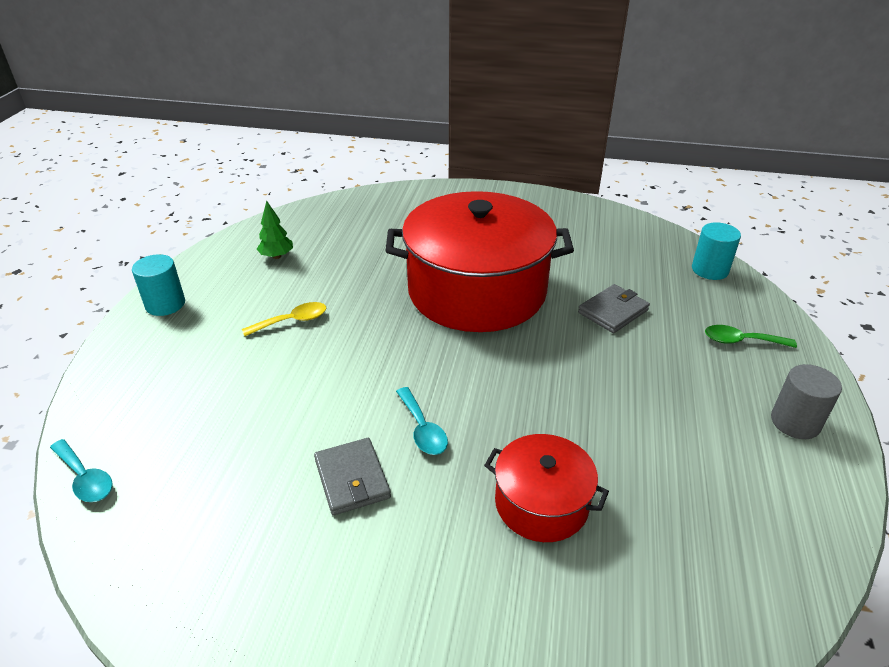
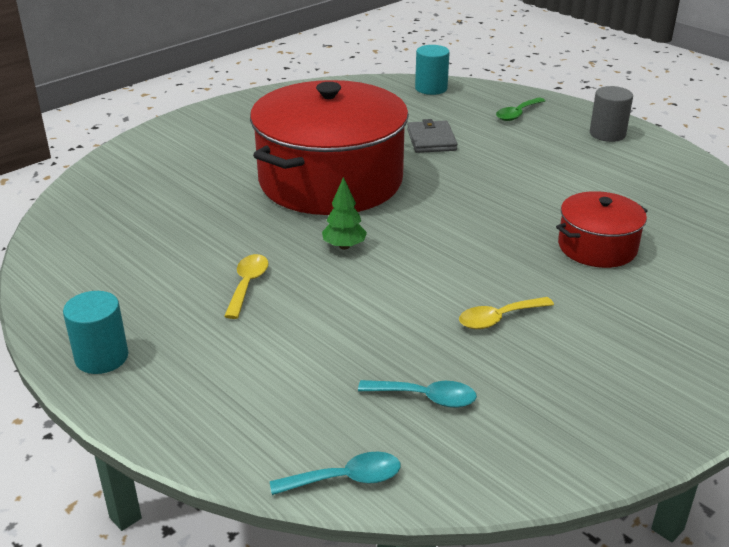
camera: 55 degrees left, 5 degrees down
(277, 256) = (118, 260): green tree -> green tree (344, 246)
(352, 479) = (498, 318): grey wallet -> yellow spoon
(422, 429) = (475, 267): turquoise spoon -> turquoise spoon (426, 397)

